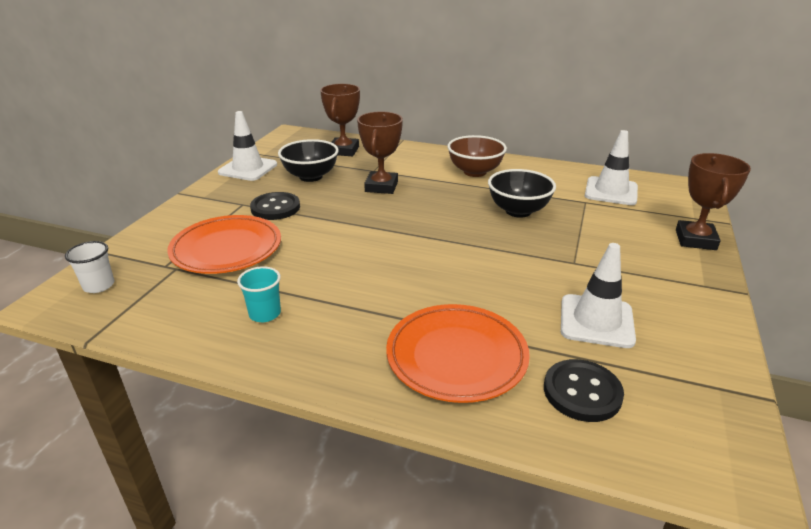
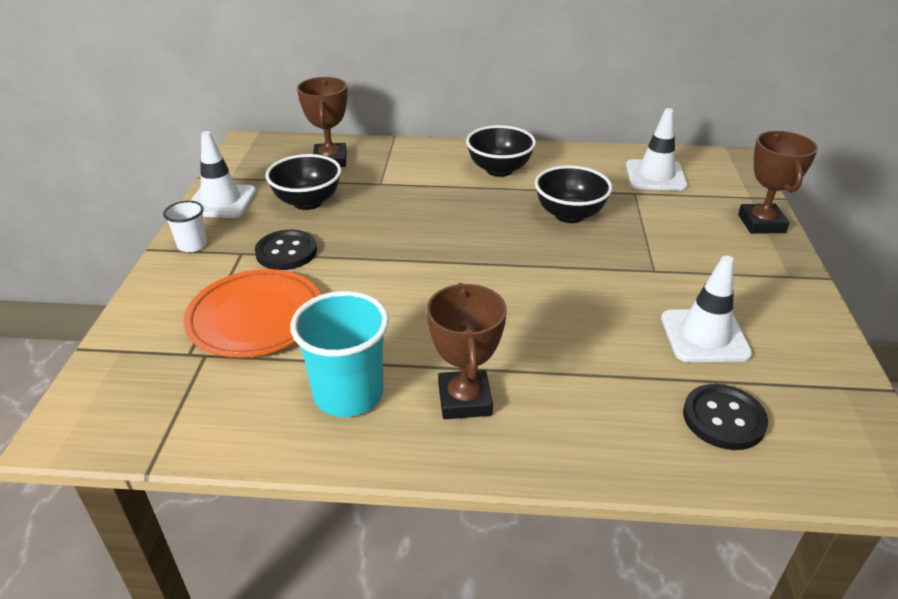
camera: 15 degrees left, 5 degrees up
(99, 285) = (118, 396): white cup -> white cup (192, 245)
(265, 314) = (348, 394): turquoise cup -> turquoise cup, size x1.86
(381, 186) = (401, 204): brown trophy -> brown trophy (464, 400)
(456, 357) = (584, 405): orange plate -> none
(475, 172) = (499, 170): brown bowl -> black bowl

